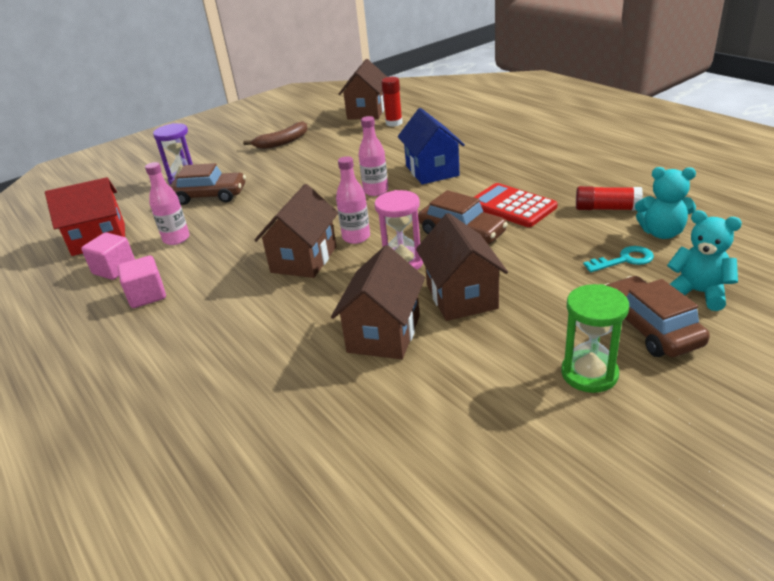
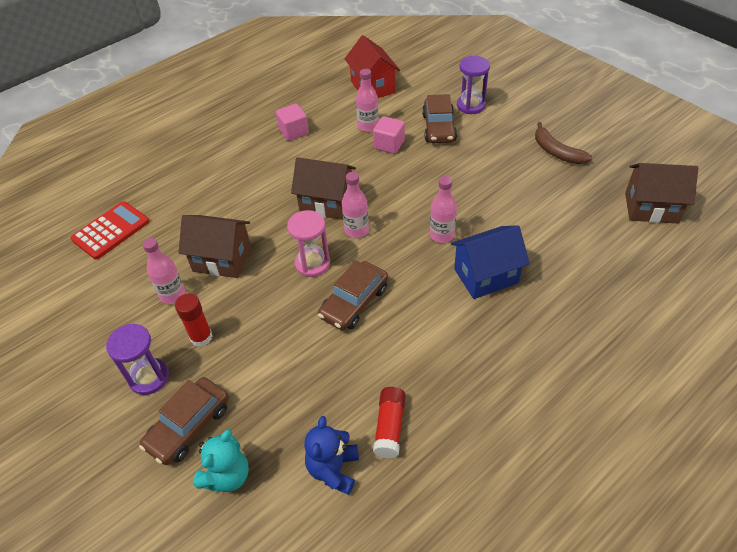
camera: 85 degrees right, 15 degrees up
(114, 269) = (330, 107): pink cube -> pink cube (389, 145)
(394, 123) = (617, 235): red glue stick -> red glue stick (201, 337)
(445, 373) = (172, 295): none -> pink bottle
(461, 296) = (257, 303): brown house -> none
(511, 206) = (402, 342): red calculator -> red calculator (111, 230)
(589, 373) = (149, 377): green hourglass -> purple hourglass
(624, 260) = (289, 426): turquoise key -> none
(649, 328) = (189, 426): brown car -> brown car turned 150 degrees clockwise
(661, 233) = (333, 469): turquoise teddy bear -> blue teddy bear

